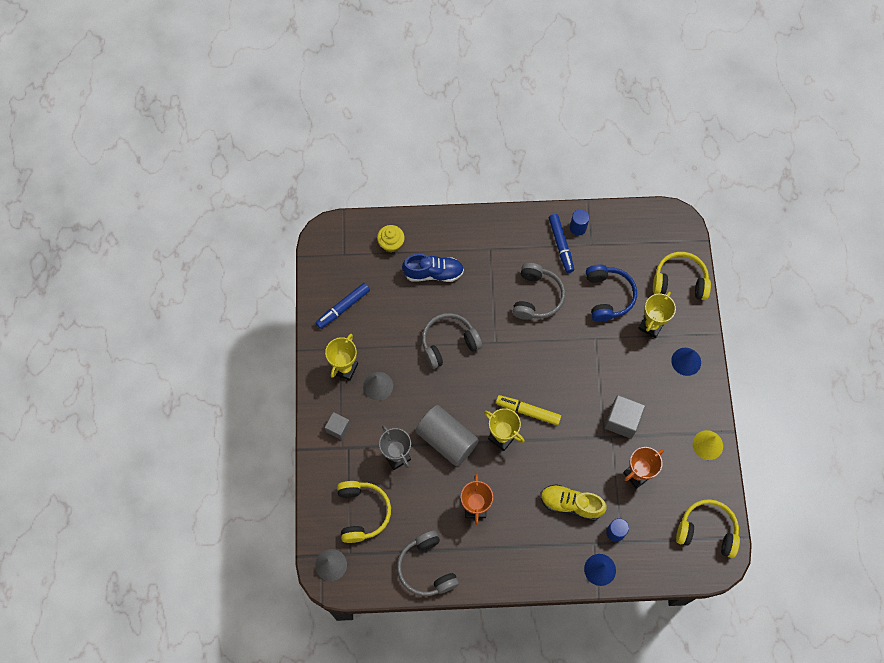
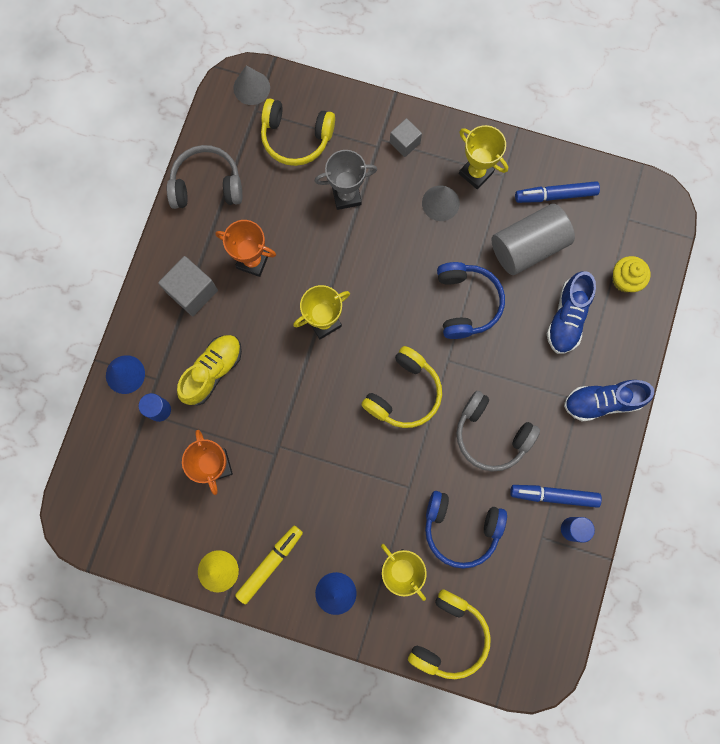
camera: 110 degrees right, 10 degrees up
(343, 308) = (555, 195): blue marker -> blue marker turned 75 degrees counterclockwise
(446, 440) = (345, 258): grey cylinder -> grey cylinder (528, 246)
(449, 343) = (466, 303): grey headphones -> blue headphones
(484, 234) = (602, 401): none -> blue shoe
(528, 411) = (344, 365): yellow marker -> yellow marker (270, 563)
(622, 420) = (289, 476): grey cube -> grey cube (192, 291)
(707, 531) = (116, 521): yellow headphones -> yellow headphones (404, 393)

